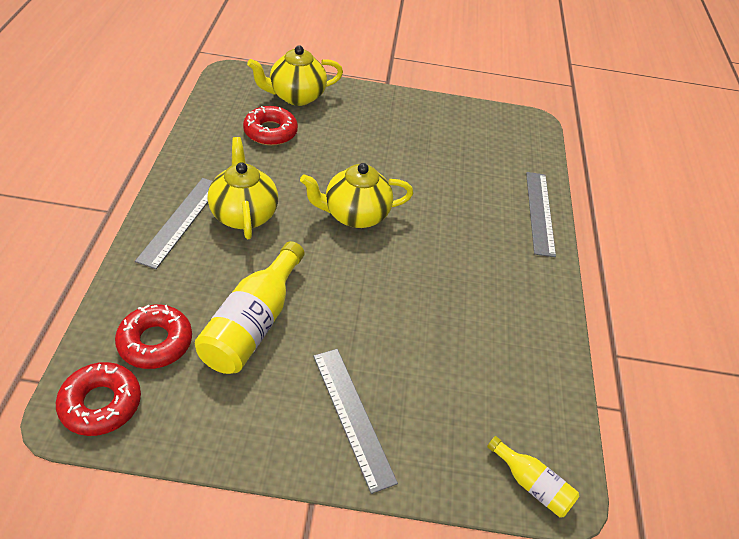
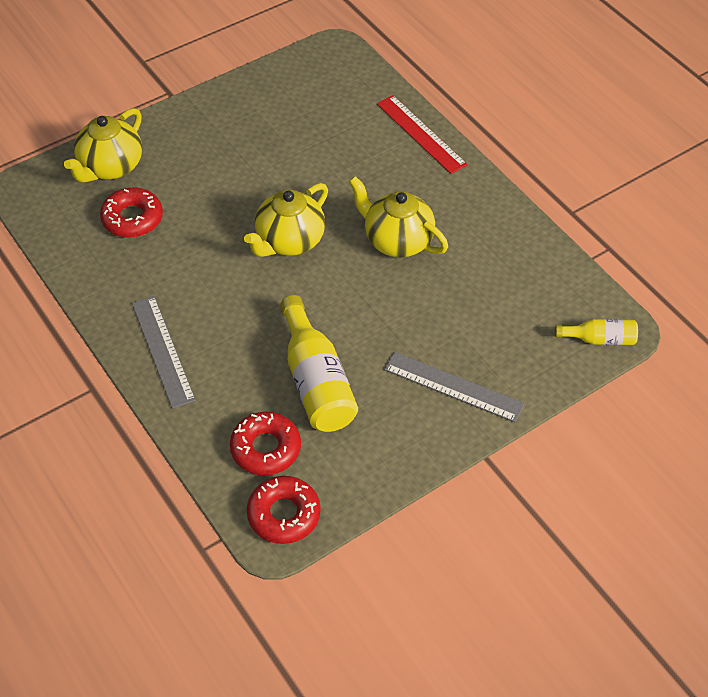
camera: 35 degrees left, 5 degrees up
(243, 214) = (204, 307): yellow teapot -> yellow teapot (397, 241)
(540, 212) = (421, 134): grey ruler -> red ruler

